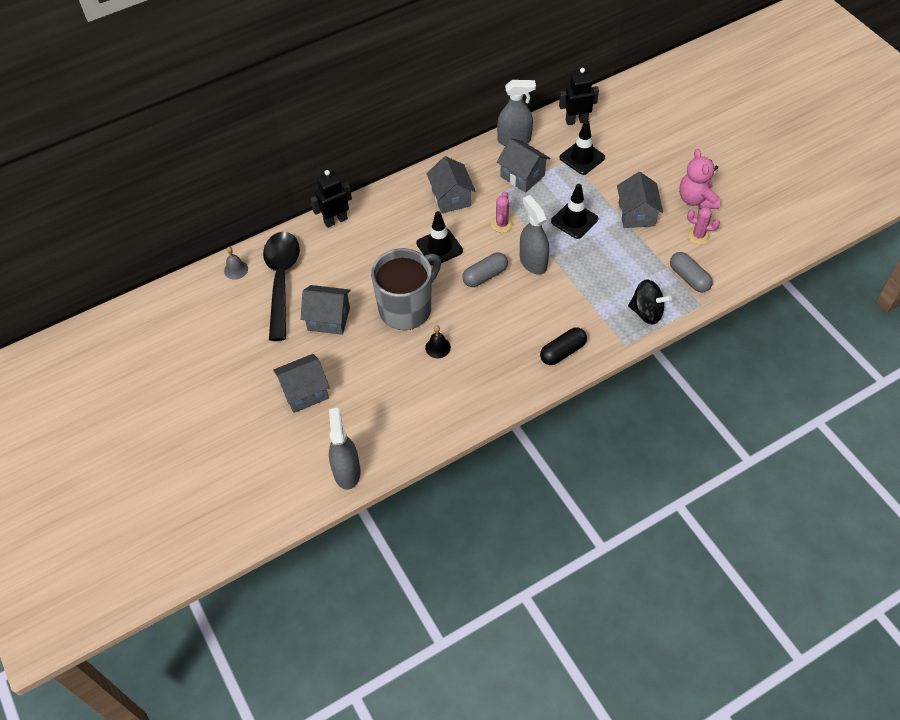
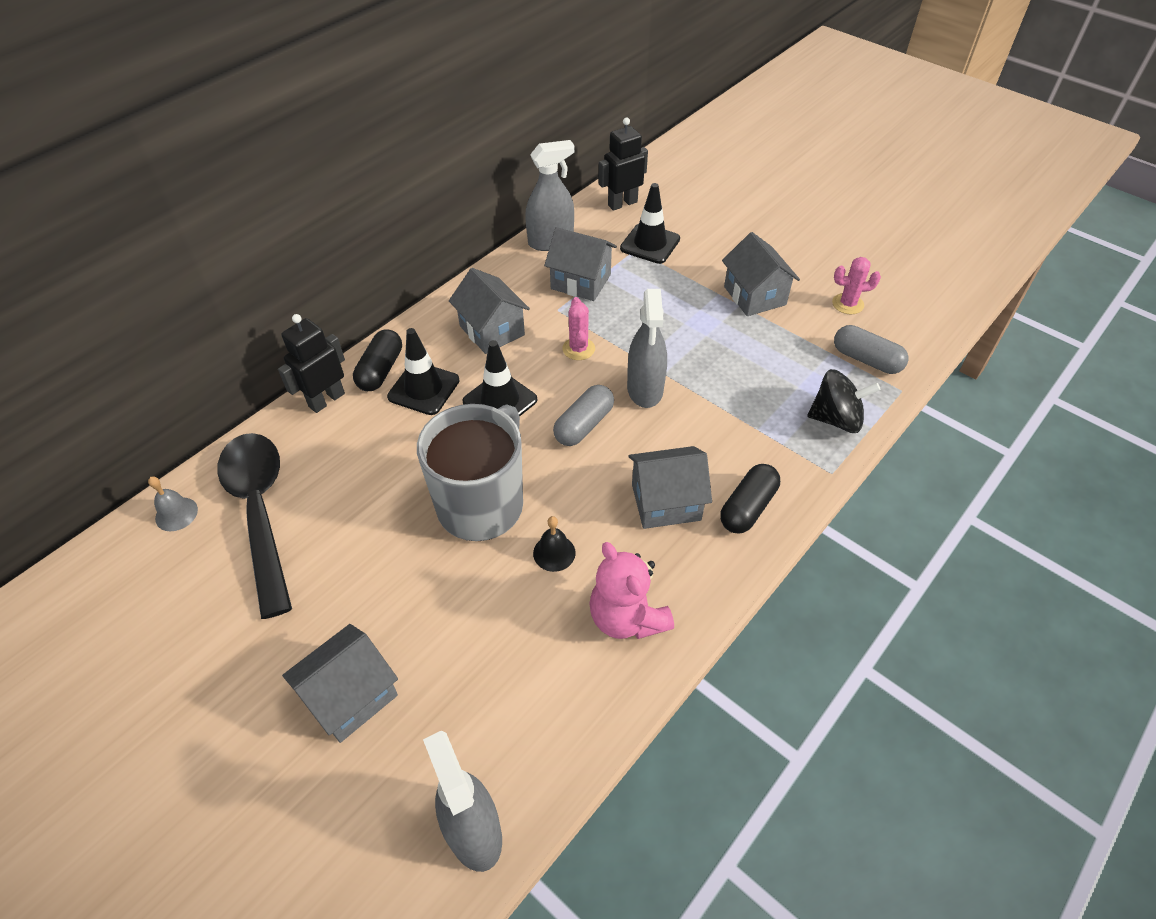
camera: 20 degrees left, 5 degrees down
(328, 319) = (358, 554): grey house -> grey house (666, 502)
(373, 208) = (380, 370): none -> black capsule
(533, 262) = (645, 389): grey spray bottle -> grey spray bottle turned 135 degrees counterclockwise
(574, 220) = (676, 321): black traffic cone -> black traffic cone (423, 389)
(696, 200) = (820, 262): pink teddy bear -> pink teddy bear (627, 617)

